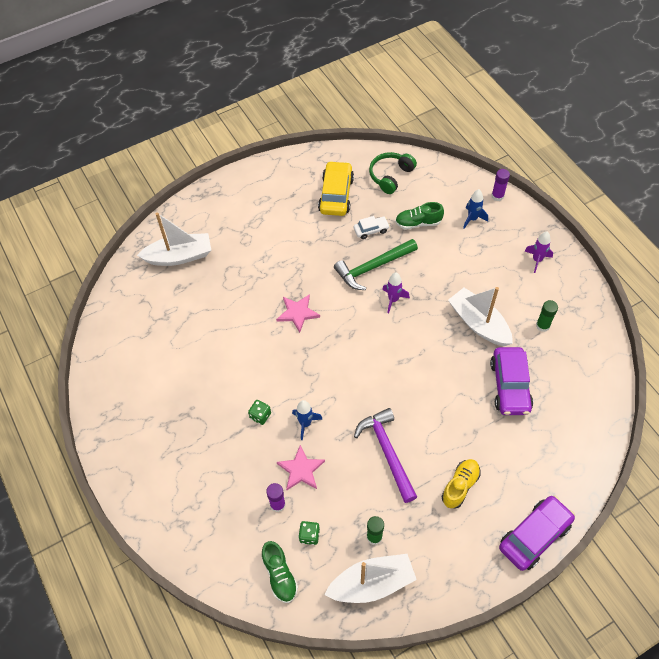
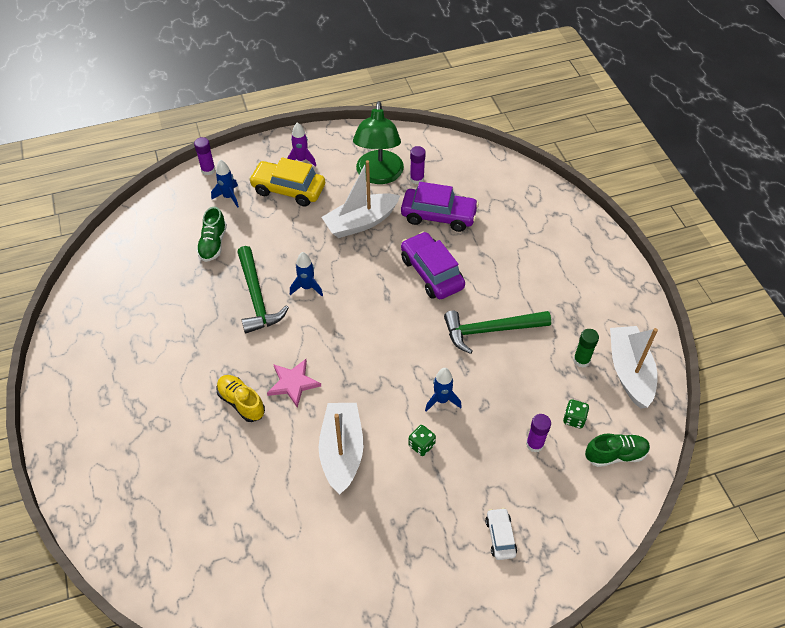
camera: 80 degrees left, 5 degrees down
(179, 256) = (153, 510): white boat -> white boat (342, 452)
(301, 470) = (497, 414): pink star -> none
(336, 195) = (135, 313): yellow car -> yellow car (288, 190)
(371, 230) = (204, 289): white car -> white car (500, 536)
(387, 452) = (490, 330): purple hammer -> green hammer
(390, 176) = (134, 254): green headphones -> none
(393, 300) = (307, 287): purple rocket -> blue rocket
(460, 486) = (537, 278): yellow shoe -> yellow shoe (241, 402)
(534, 536) = (593, 236): purple car -> purple car (431, 273)
(542, 326) = (379, 175): green glue stick -> green lamp
(550, 359) = (417, 179): none -> purple glue stick

